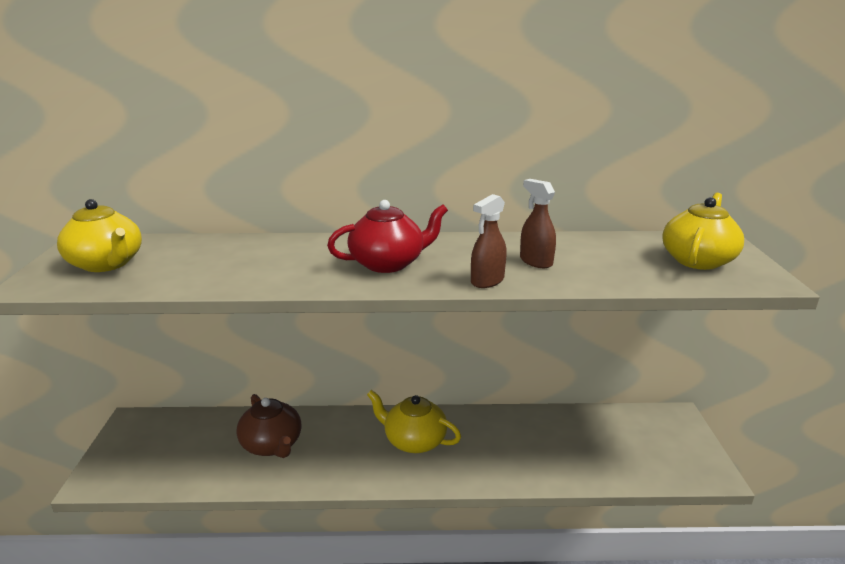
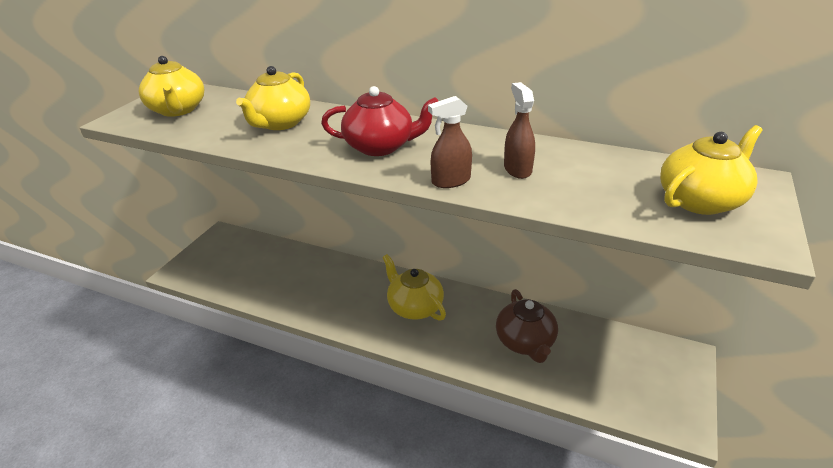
camera: 25 degrees right, 10 degrees up
(254, 259) = (280, 123): none -> yellow teapot
(272, 445) = (304, 279): brown teapot -> brown teapot (525, 342)

